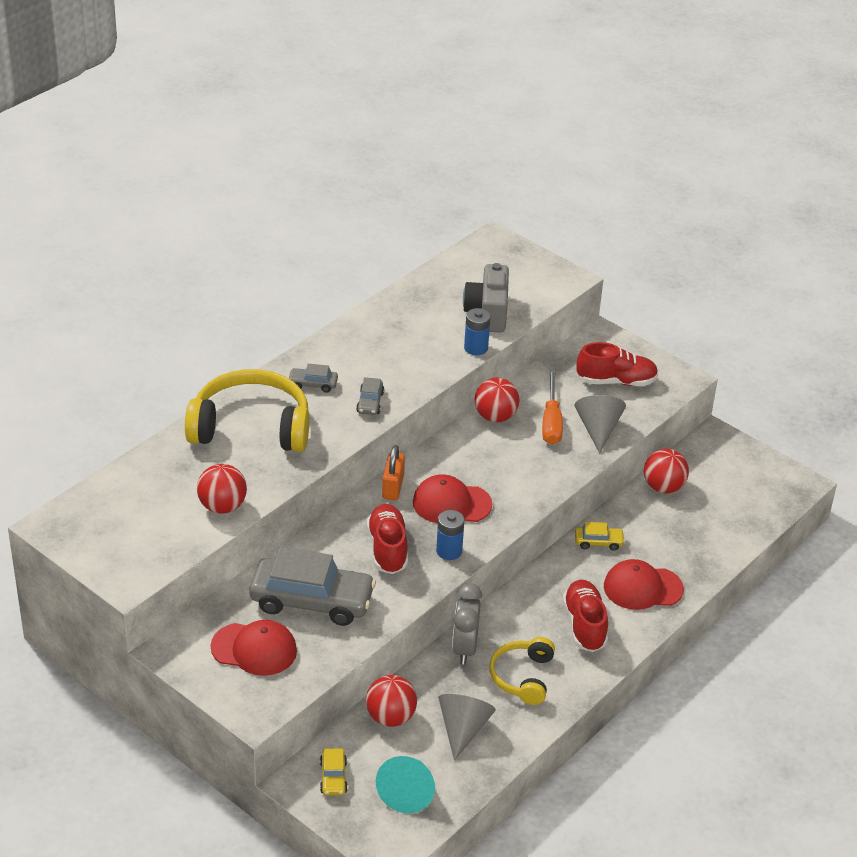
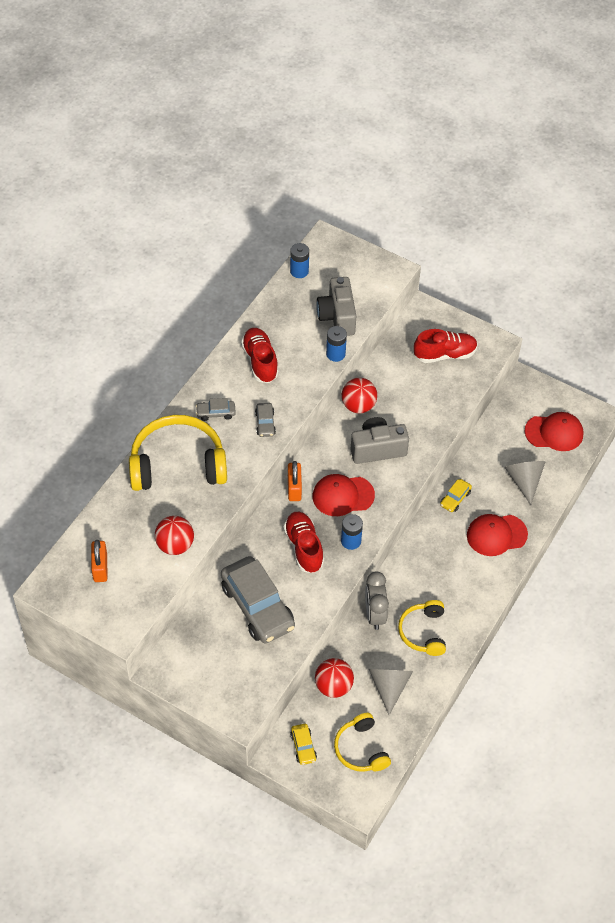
camera: 10 degrees left, 15 degrees up
(123, 515) = (100, 568): none -> orange padlock
(254, 649) = (224, 658): red cap -> red cap (554, 433)
(312, 601) = (257, 606): grey car -> grey car turned 60 degrees clockwise
(407, 792) = (361, 749): turquoise cone -> yellow headphones
(454, 264) = (299, 271): none -> blue battery
(507, 463) = (377, 449): none -> grey camera
(551, 421) = (402, 403): orange screwdriver -> none
(584, 625) = (460, 577): red shoe -> red shoe (260, 361)
(598, 429) = (440, 404): grey cone -> grey cone (524, 481)
(598, 542) = (455, 498): yellow car -> yellow car turned 135 degrees clockwise
(663, 487) = (494, 438): red ball -> none

